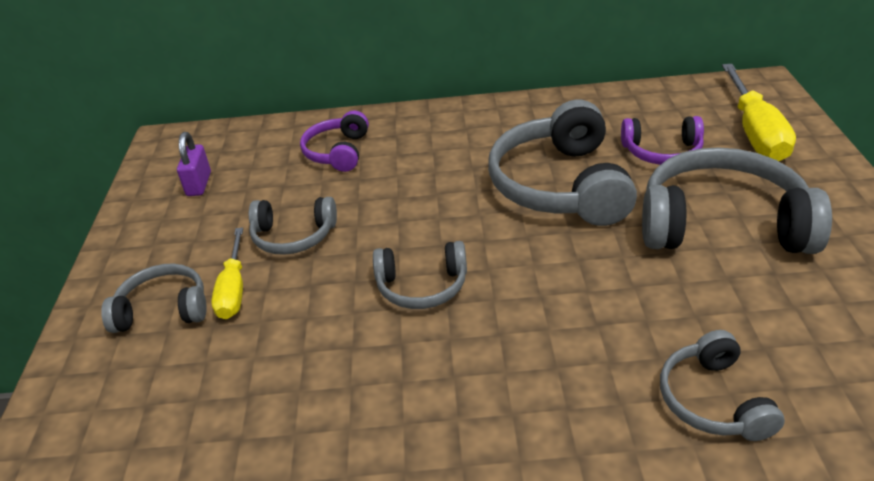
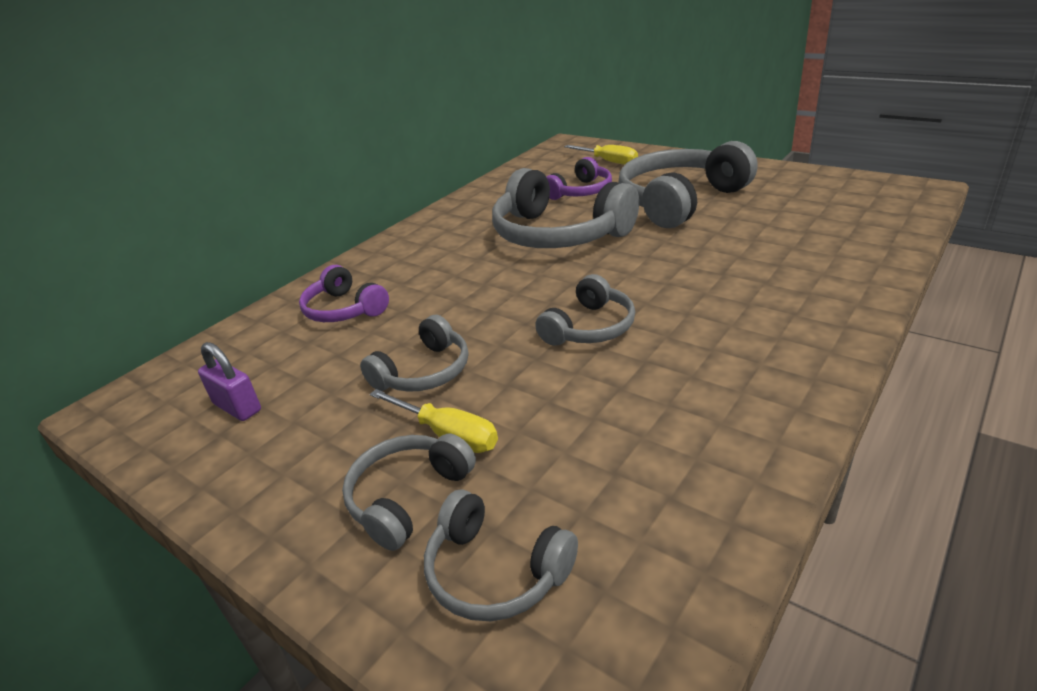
camera: 50 degrees left, 5 degrees down
(713, 400) = (837, 261): grey headphones -> grey headphones (496, 571)
(755, 132) = (609, 161): yellow screwdriver -> yellow screwdriver, size x0.63

